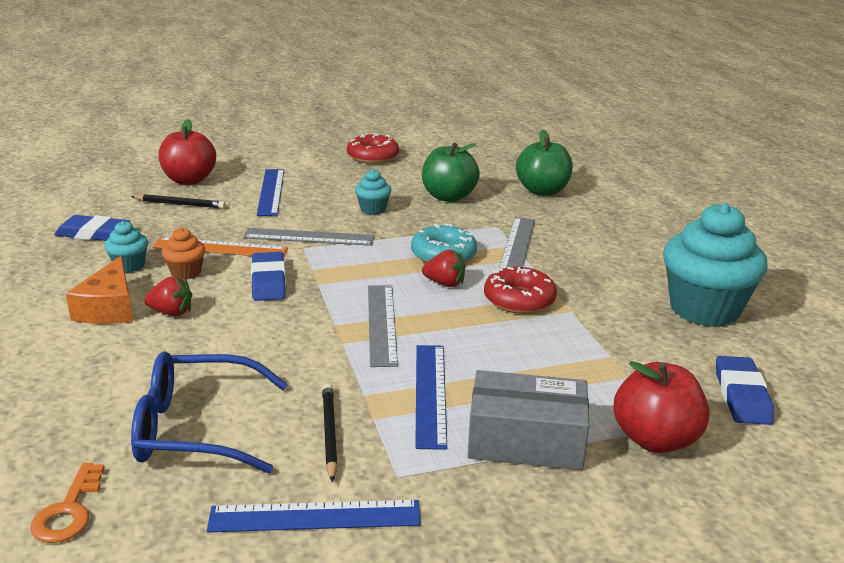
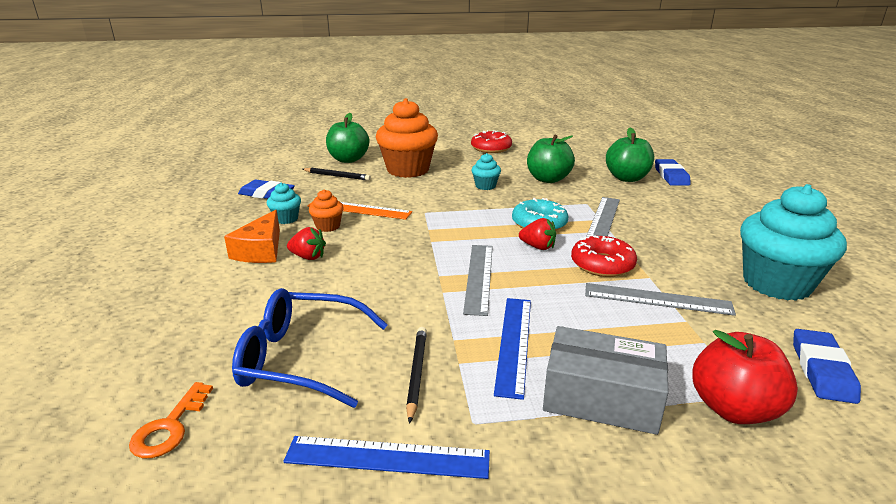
camera: 10 degrees right, 0 degrees up
(189, 180) = (348, 159): red apple -> green apple
(268, 281) = (391, 237): blue eraser -> blue eraser (671, 176)
(271, 191) = (408, 170): blue ruler -> orange cupcake
(309, 237) = (431, 204): grey ruler -> grey ruler (657, 299)

